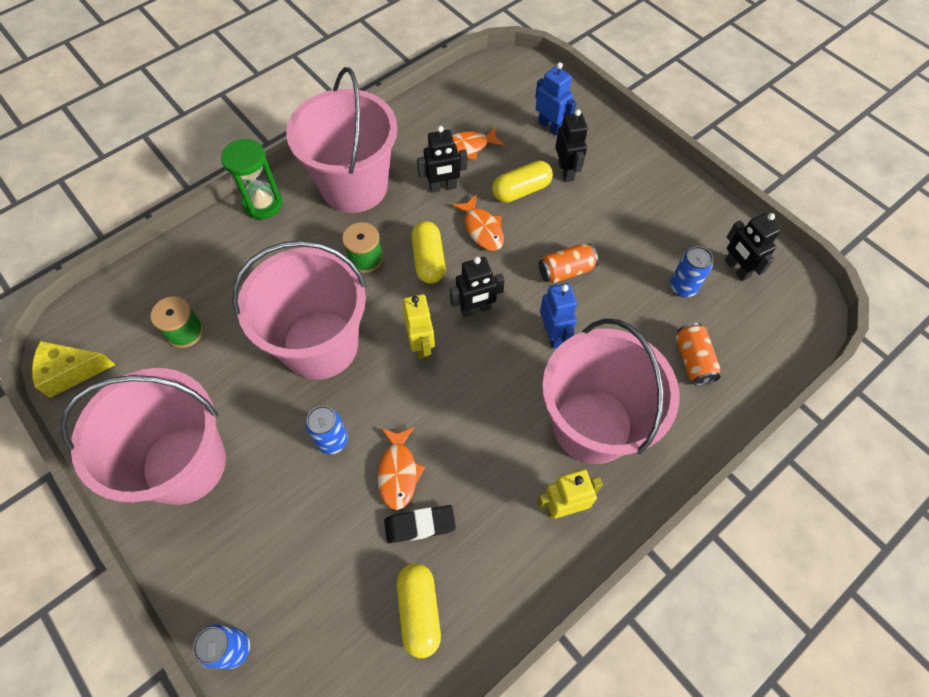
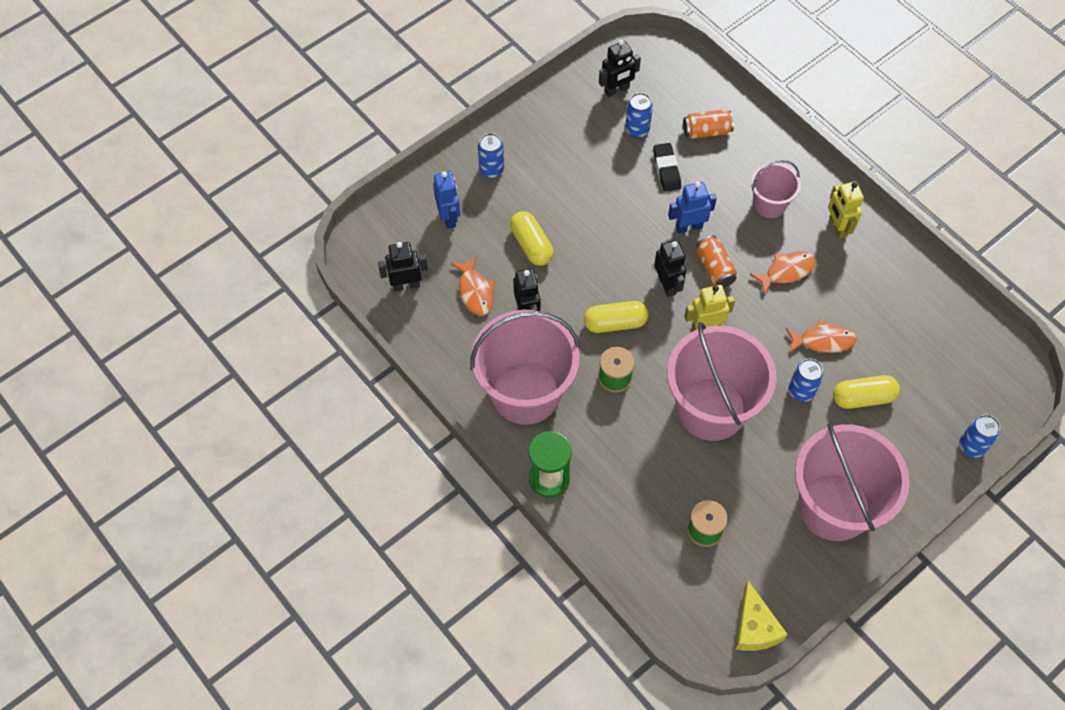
camera: 90 degrees left, 0 degrees up
(419, 611) = (926, 322): yellow capsule -> yellow capsule (863, 397)
(420, 525) = (863, 324): black eraser -> black eraser (666, 169)
(482, 229) = (578, 279): orange fish -> orange fish (786, 271)
(550, 126) = (449, 217): blue robot -> blue robot turned 120 degrees clockwise
(566, 171) = (508, 207): black robot -> black robot (406, 285)
(566, 271) = (623, 213): orange can -> orange can (715, 268)
(592, 425) = (769, 204): pink bucket -> pink bucket, size x0.51
(610, 158) = (491, 170): none -> blue can

